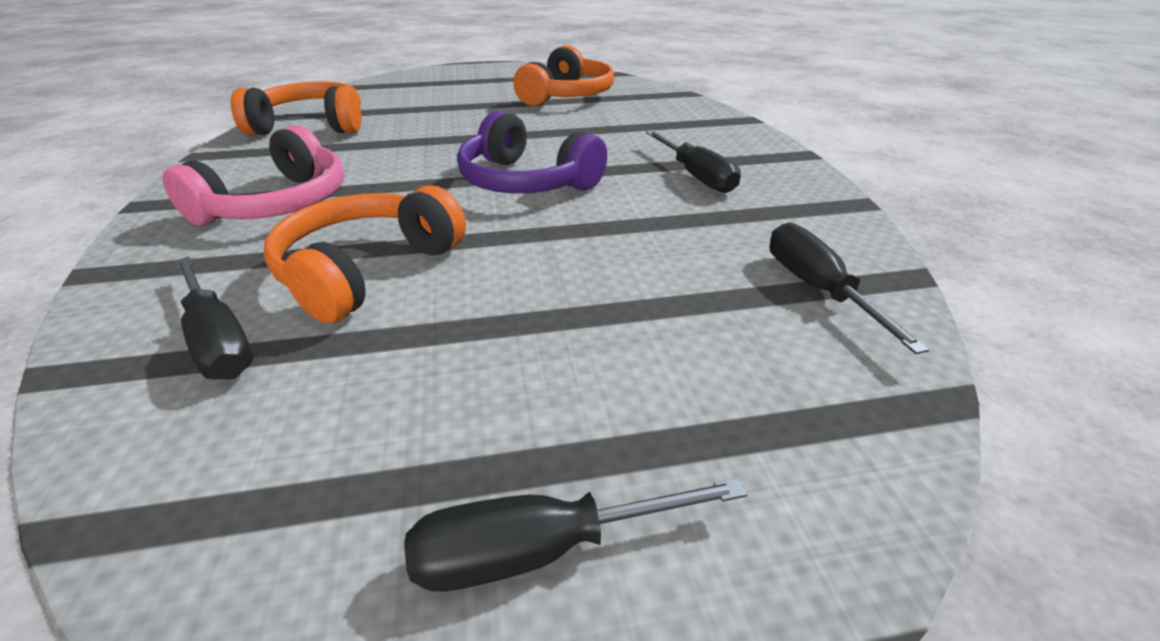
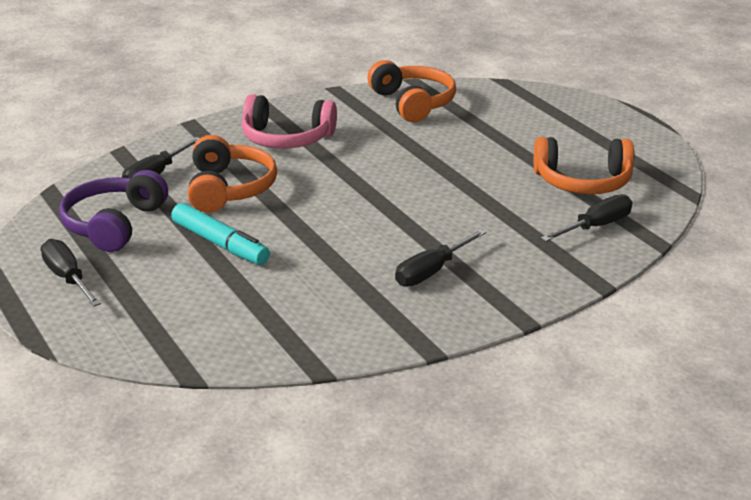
camera: 70 degrees right, 5 degrees down
(367, 270) = (229, 189): orange headphones -> orange headphones turned 75 degrees clockwise
(526, 182) = (372, 206): purple headphones -> purple headphones (114, 224)
(535, 304) = (220, 243): none -> turquoise marker
(818, 289) = (281, 332): black screwdriver -> black screwdriver (595, 226)

